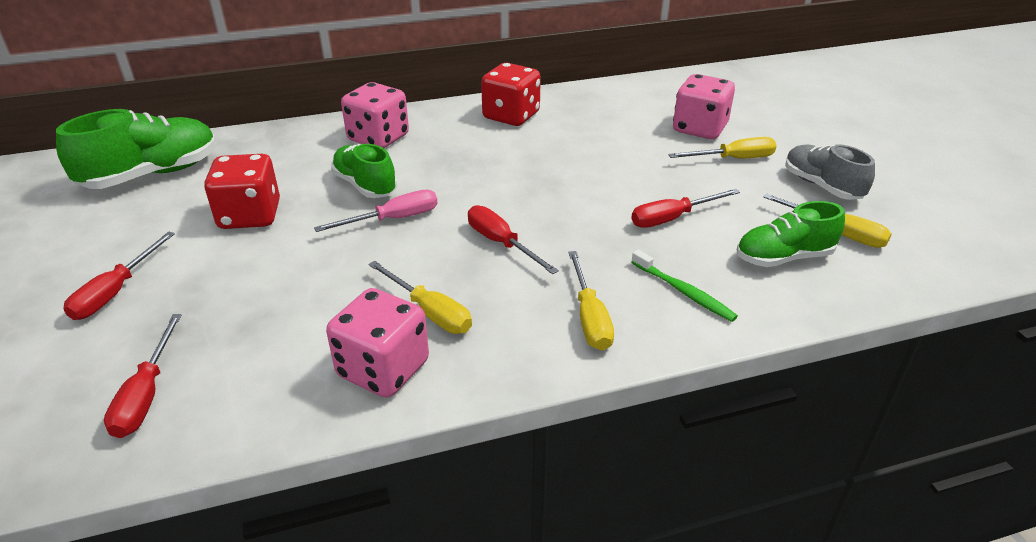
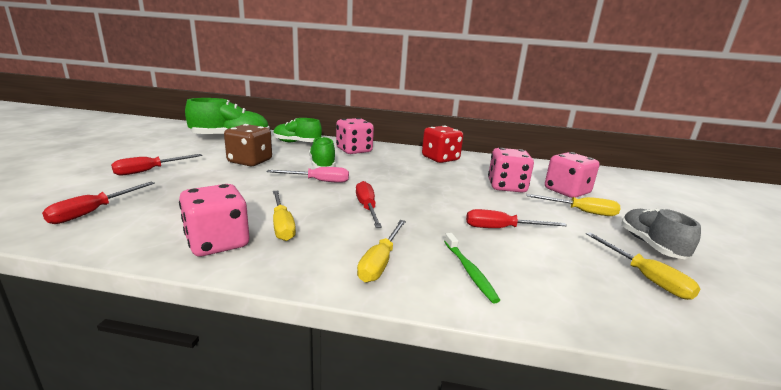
camera: 25 degrees right, 15 degrees down
(250, 216) = (250, 161): red dice -> brown dice
(630, 144) = (506, 187): none -> pink dice
(783, 257) = (579, 278): green shoe -> green shoe (297, 143)

